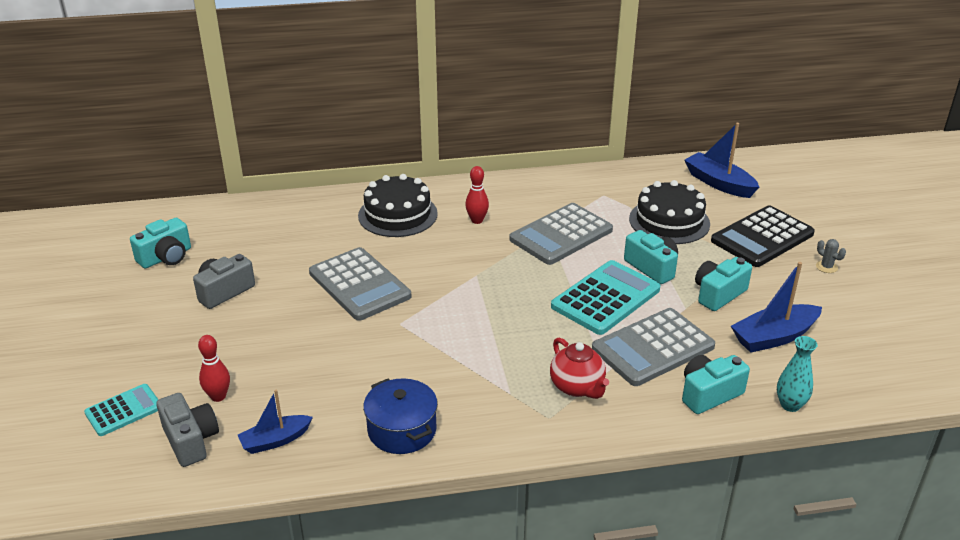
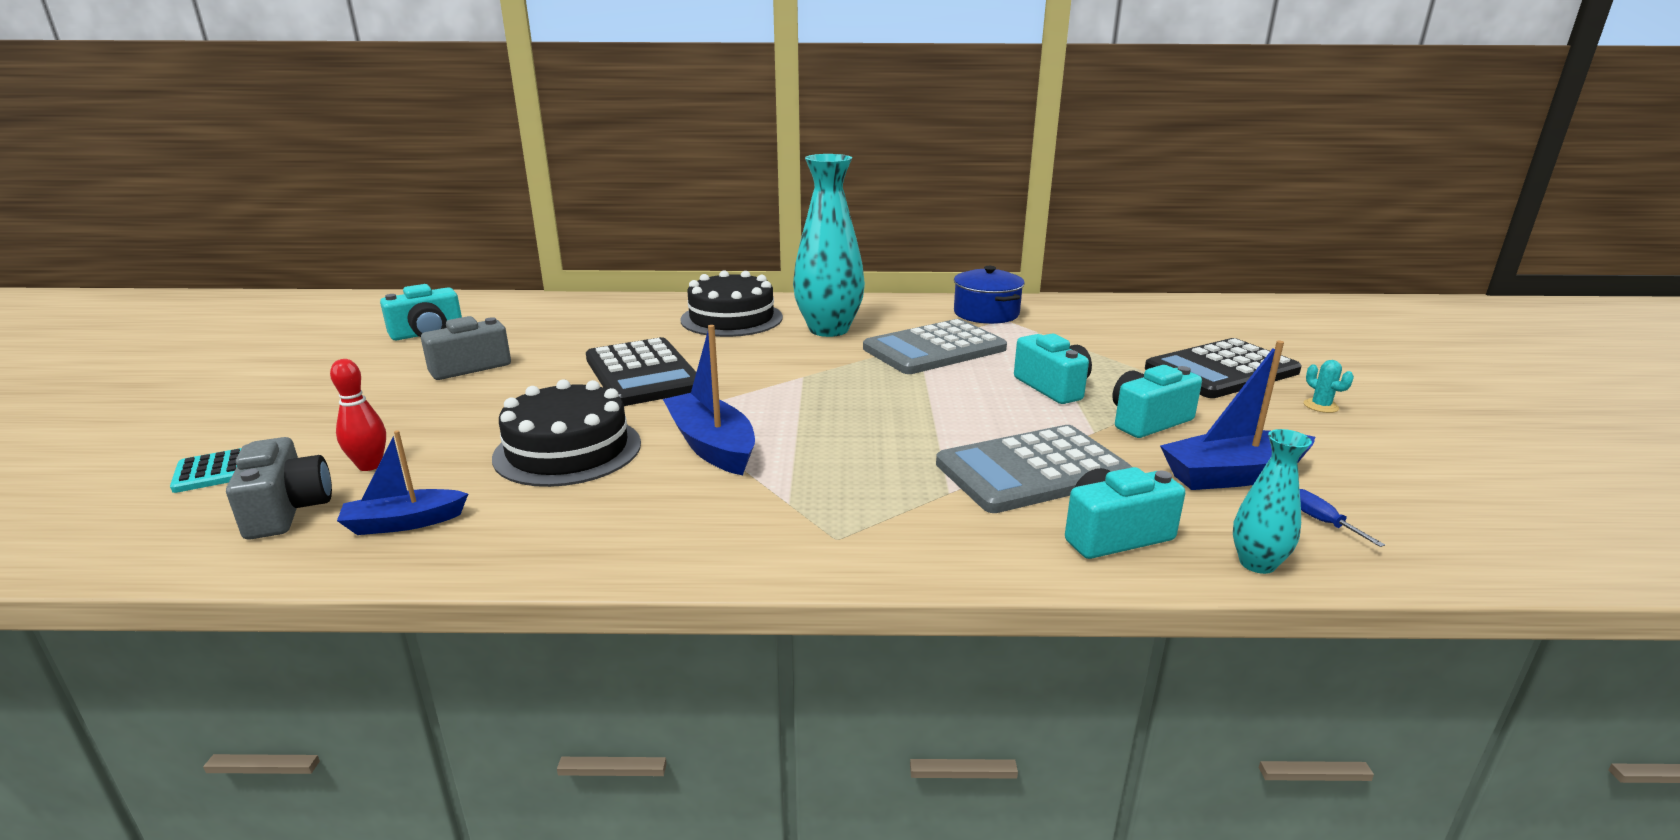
camera: 10 degrees right, 10 degrees down
(359, 285) = (643, 374): grey calculator -> black calculator
(402, 430) = (598, 530): blue pot -> blue pot (986, 313)
(477, 220) = (829, 329): red bowling pin -> turquoise vase
(577, 387) = (897, 505): red teapot -> none
(606, 298) = (976, 412): turquoise calculator -> none
(669, 221) = (1088, 347): black cake -> black cake (568, 450)
(719, 183) = (1164, 319): blue boat -> blue boat (712, 446)
(825, 369) = (1322, 522): none -> blue screwdriver
(826, 267) = (1321, 406): grey cactus -> turquoise cactus

